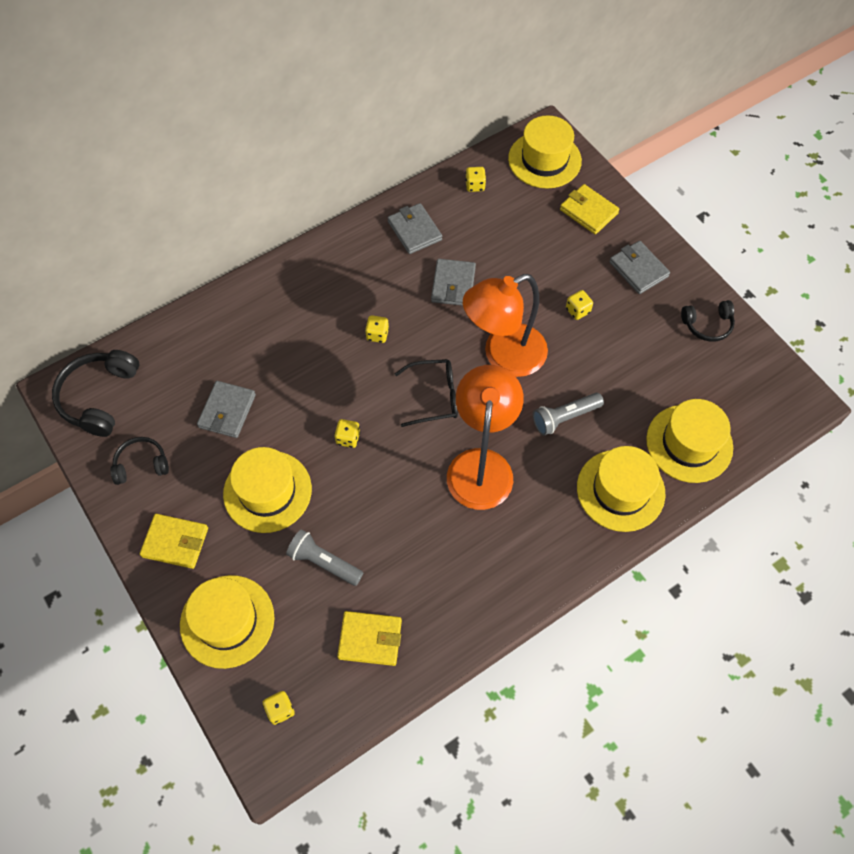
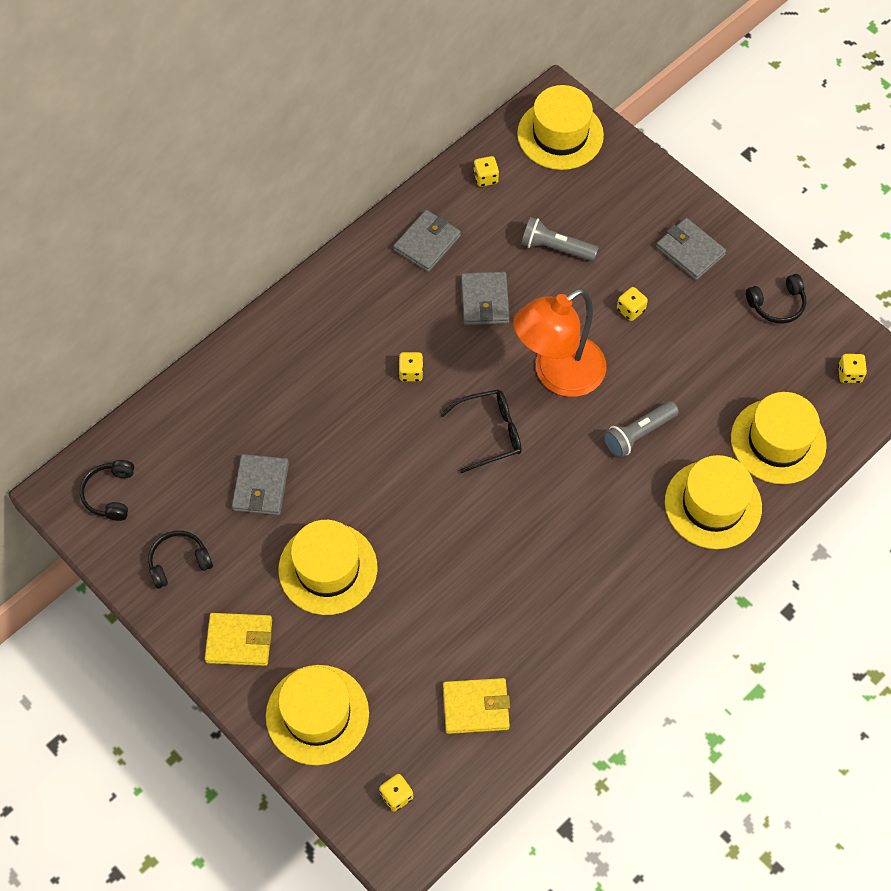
camera: 10 degrees left, 0 degrees up
(99, 397) = (110, 494): black headphones -> black headphones, size x0.61
(324, 562) = (408, 635): grey flashlight -> grey flashlight (556, 248)
(348, 438) = (404, 495): yellow dice -> yellow dice (849, 374)
(414, 231) = (427, 243): grey wallet -> grey wallet turned 75 degrees clockwise
(481, 465) = (557, 501): orange lamp -> none
(588, 211) = (622, 190): yellow wallet -> none

